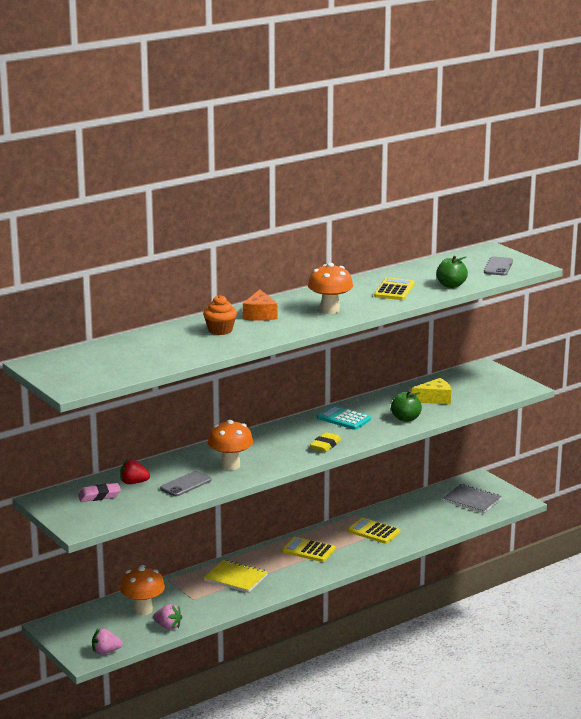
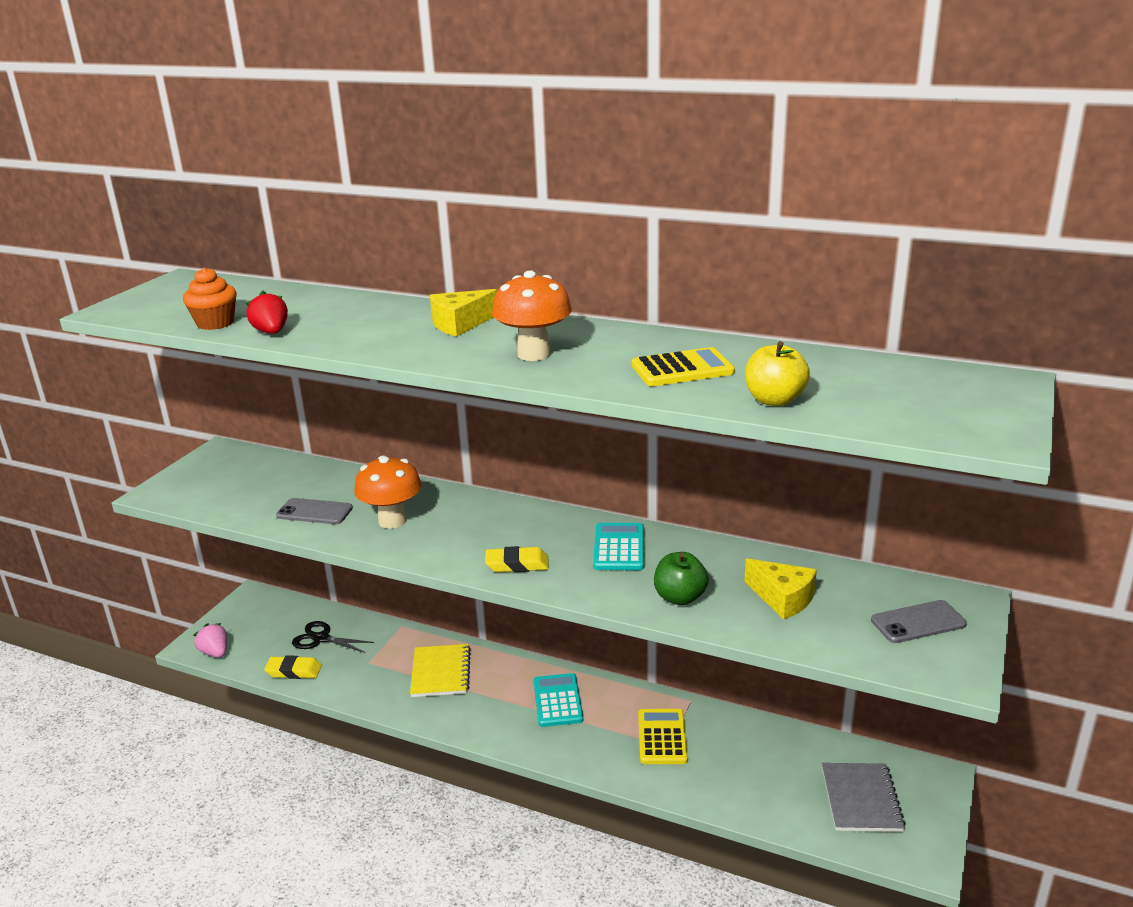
camera: 60 degrees right, 5 degrees up
(99, 496) = (248, 475): pink eraser -> none
(133, 483) = (296, 481): red strawberry -> red strawberry (271, 332)
(143, 610) = (321, 638): orange mushroom -> black scissors
(168, 626) = (294, 671): pink strawberry -> yellow eraser
(220, 330) = (375, 321): orange cupcake -> orange cupcake (215, 323)
(260, 315) = (460, 324): orange cheese -> yellow cheese
(308, 550) = (558, 701): yellow calculator -> turquoise calculator
(451, 285) = (774, 400): green apple -> yellow apple
(498, 267) = (936, 410): grey phone -> grey phone (918, 622)

